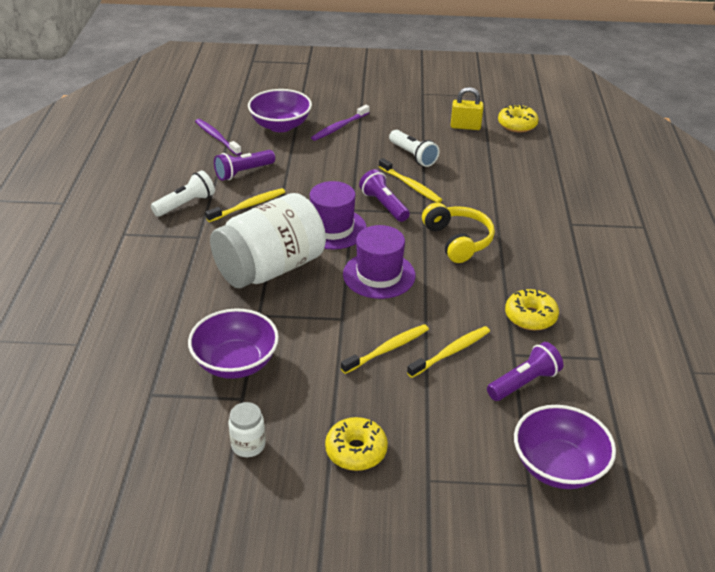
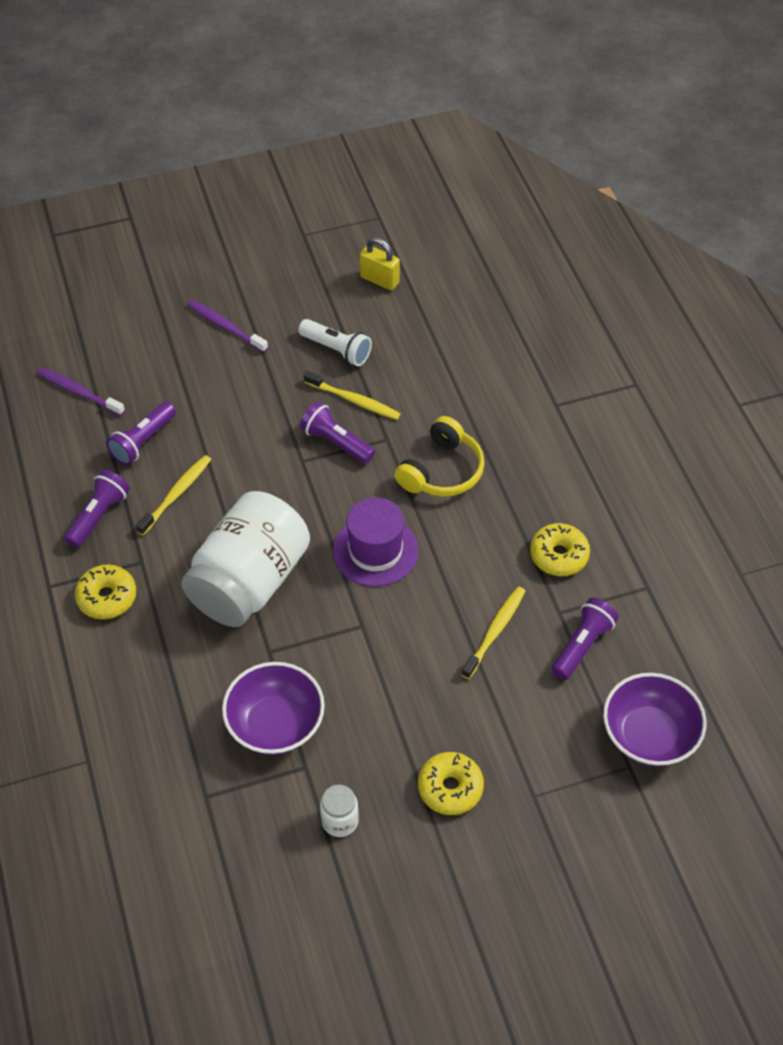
camera: 20 degrees left, 15 degrees up
(185, 204) = (98, 516): white flashlight -> purple flashlight
(280, 125) = (150, 346): purple bowl -> none
(332, 228) = (292, 498): purple hat -> none
(339, 127) = (225, 327): purple toothbrush -> purple toothbrush turned 105 degrees clockwise
(387, 349) = (428, 651): yellow toothbrush -> none
(458, 241) = (442, 471): yellow headphones -> yellow headphones turned 75 degrees clockwise
(465, 126) = (379, 280): yellow padlock -> yellow padlock turned 45 degrees clockwise
(517, 125) = (440, 258): yellow donut -> yellow donut (107, 597)

